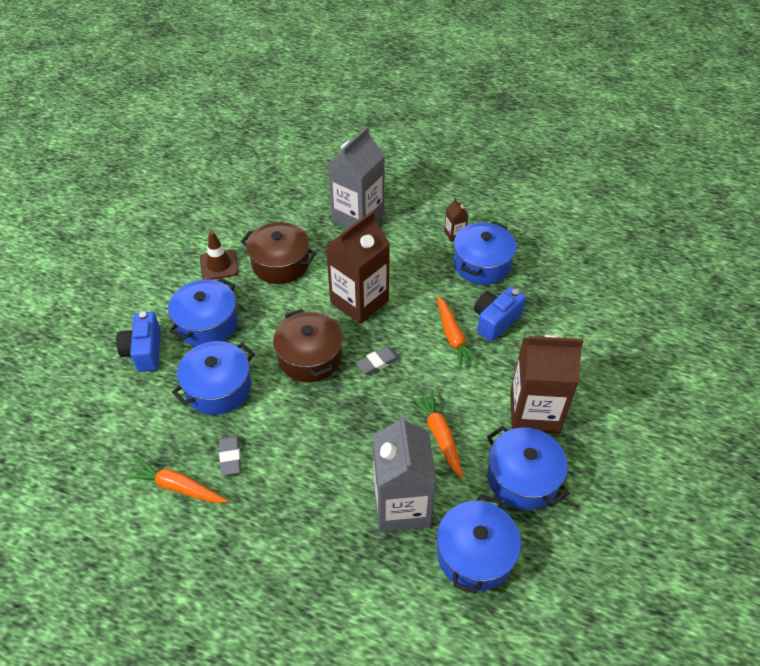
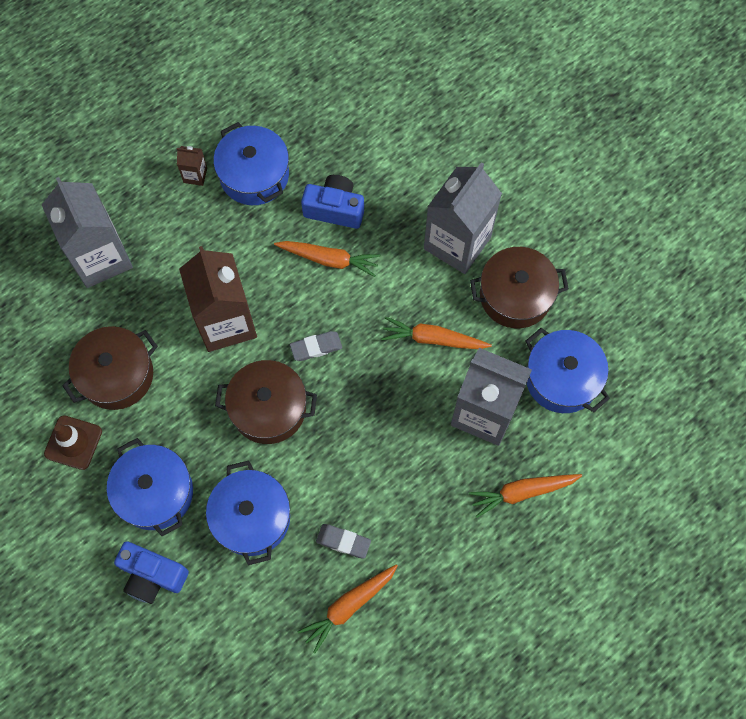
camera: 60 degrees left, 20 degrees up
(348, 574) = (522, 492): none -> orange carrot
(377, 362) = (316, 347): grey eraser -> grey eraser turned 75 degrees clockwise
(495, 321) = (335, 209): blue camera -> blue camera turned 120 degrees clockwise
(522, 478) = (515, 295): blue pot -> brown pot
(534, 412) = (457, 243): brown carton -> grey carton

